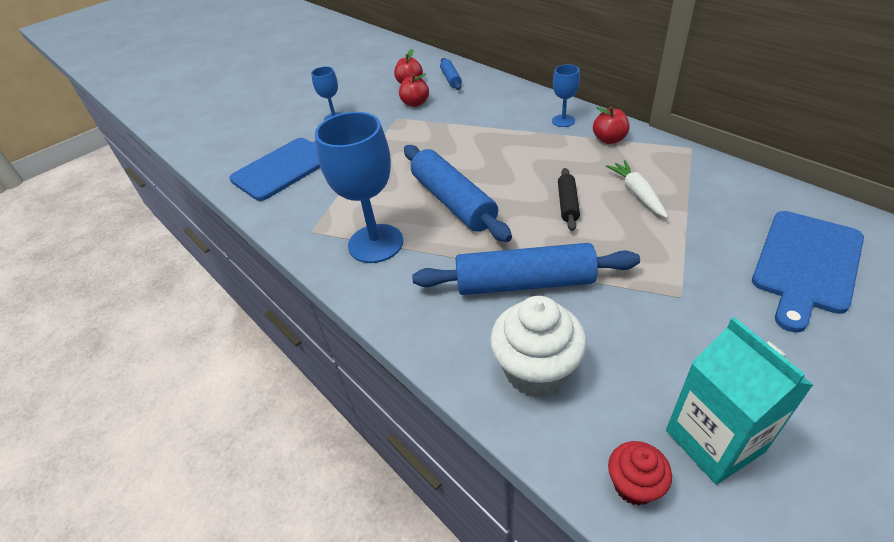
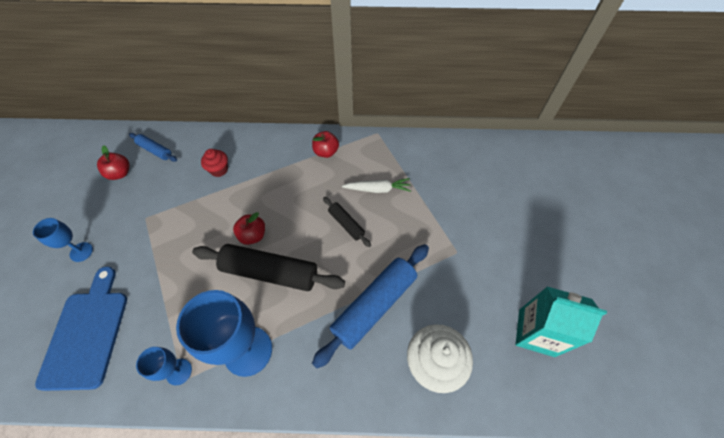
camera: 50 degrees left, 15 degrees up
(415, 103) = (147, 193): red apple -> red apple (253, 235)
(453, 202) = (270, 272): blue rolling pin -> black rolling pin
(563, 121) = (282, 150): blue goblet -> blue goblet (179, 371)
(634, 485) = (528, 390): red cupcake -> red cupcake (219, 170)
(637, 193) = (378, 189): white carrot -> white carrot turned 150 degrees clockwise
(806, 264) = (490, 189): blue cutting board -> none

